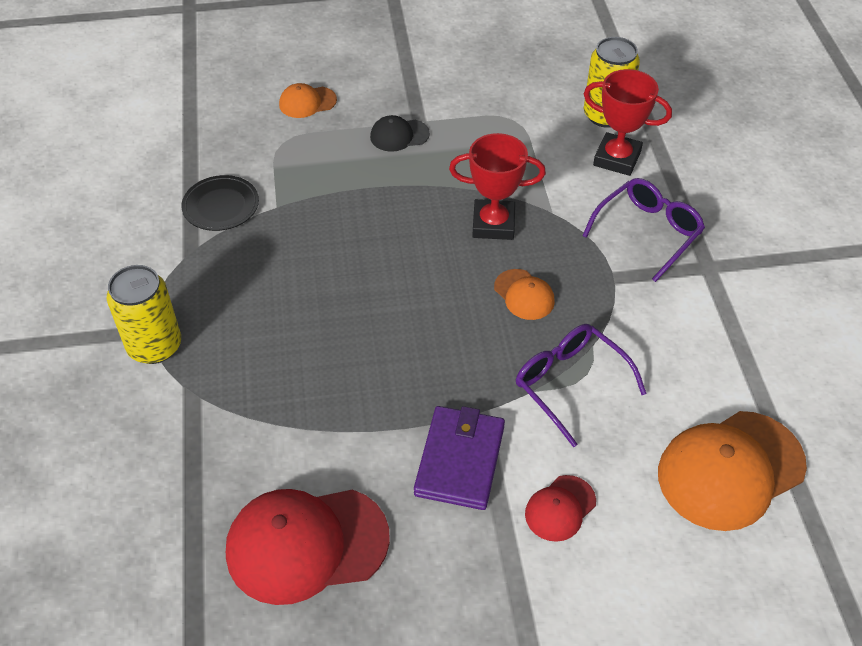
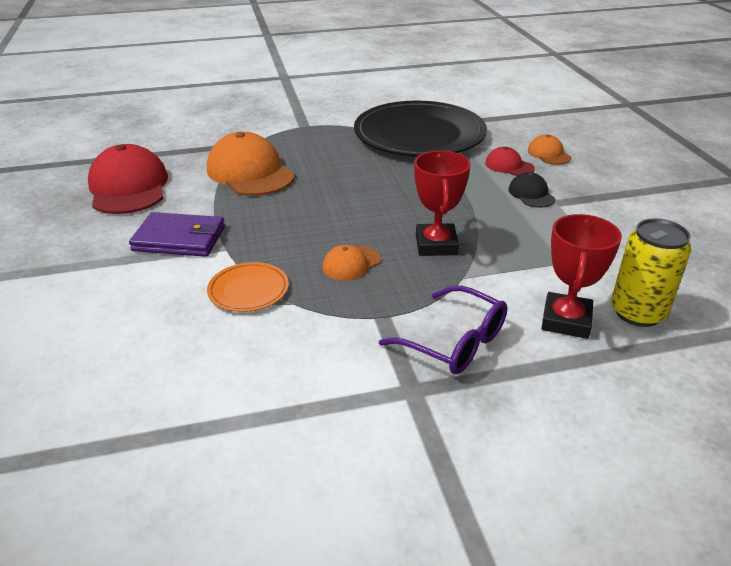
camera: 85 degrees right, 15 degrees down
(155, 346) = (291, 129): yellow can -> none
(221, 206) = (419, 135): black plate -> black plate, size x2.35
(560, 508) = (121, 286): red cap -> red cap (509, 166)
(569, 383) = (248, 290): purple glasses -> orange plate
(730, 470) = (130, 392): orange cap -> orange cap (250, 172)

